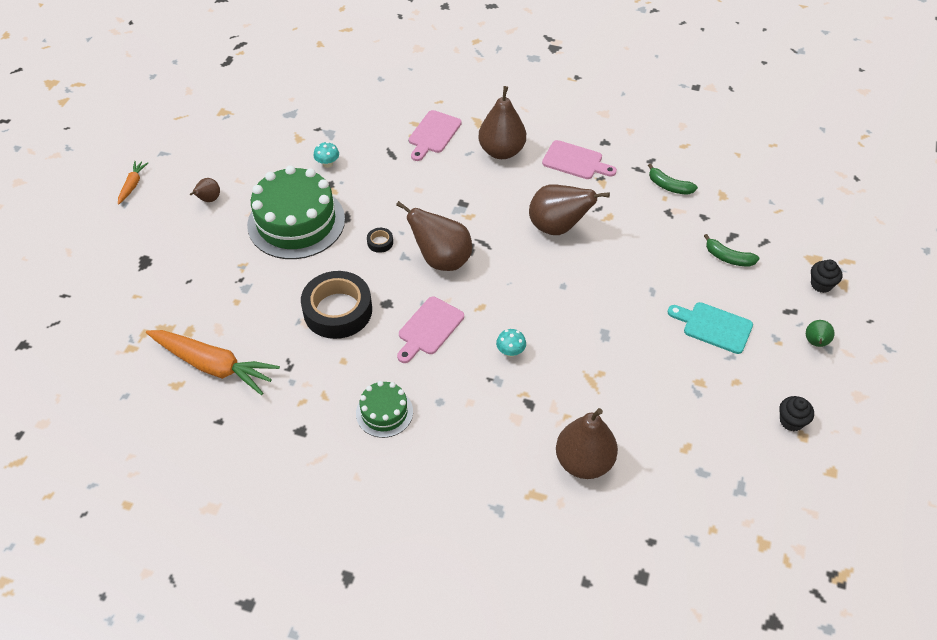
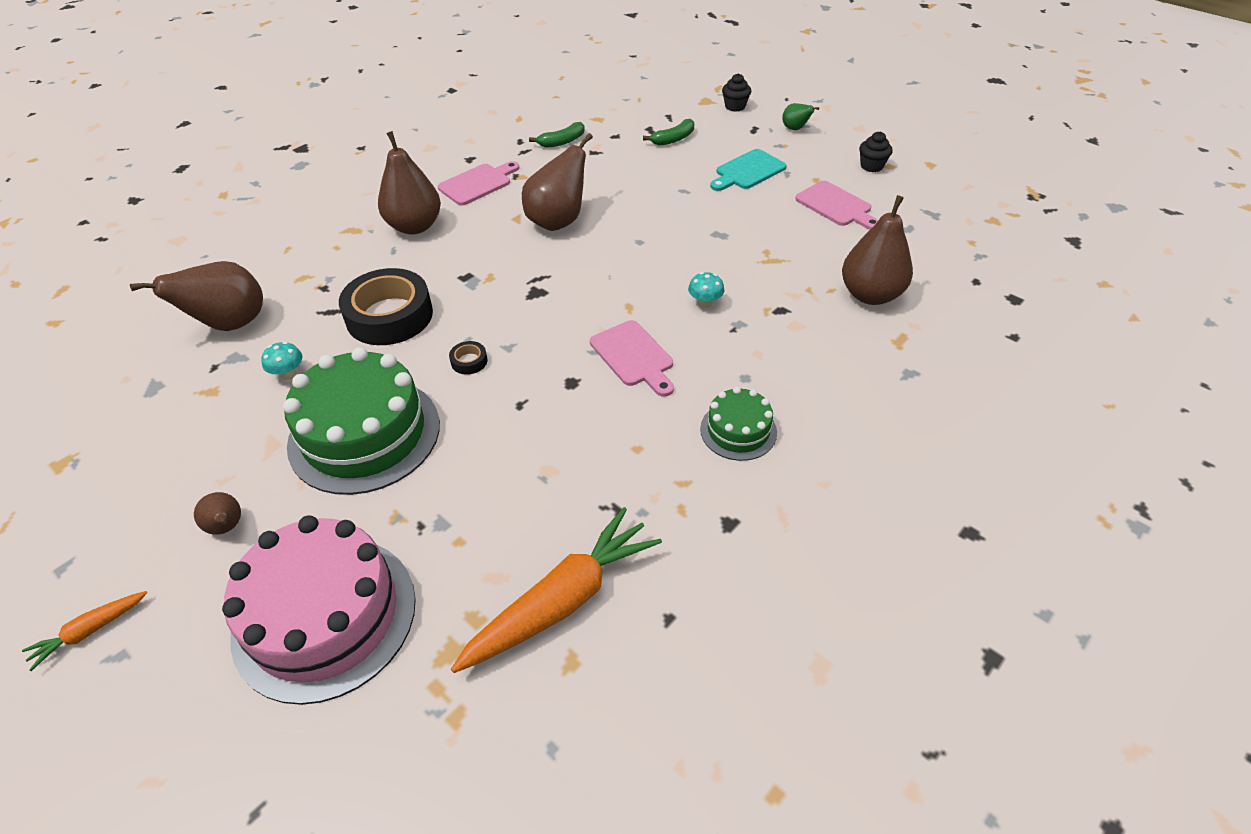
camera: 65 degrees left, 5 degrees down
(132, 185) = (90, 631): orange carrot -> orange carrot turned 75 degrees counterclockwise
(169, 268) = (325, 616): none -> pink cake
(338, 310) = (552, 432): black tape -> black tape (389, 316)
(433, 134) = (335, 268): pink cutting board -> pink cutting board (836, 206)
(441, 259) = (537, 317): brown pear -> brown pear (230, 324)

